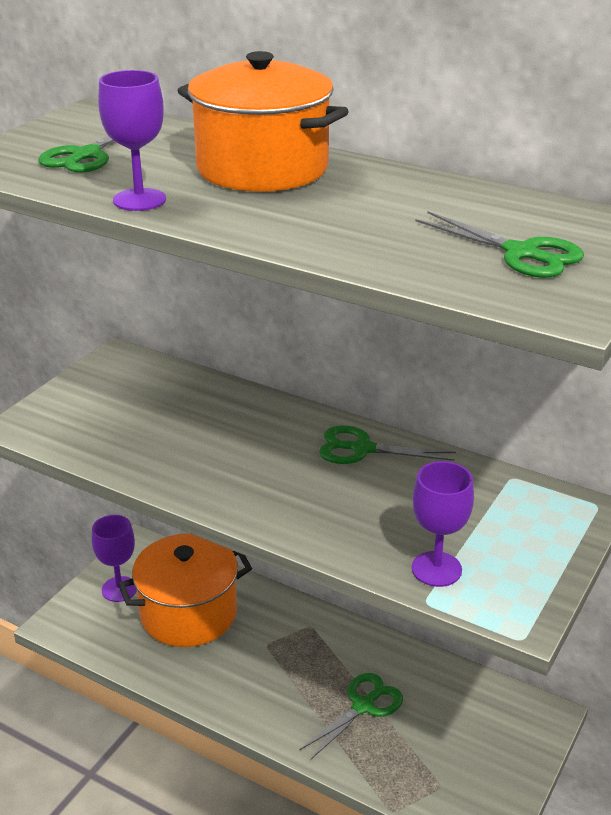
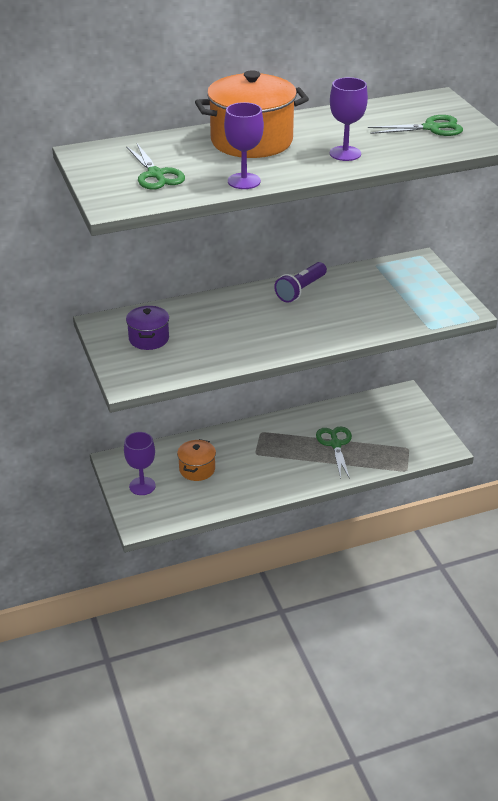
camera: 50 degrees left, 5 degrees up
(123, 398) = (149, 339): none -> purple pot
(188, 613) = (197, 469): orange pot -> orange pot, size x0.53
(362, 449) = (300, 290): green scissors -> purple flashlight
(436, 569) = (413, 315): purple goblet -> purple goblet (345, 153)

